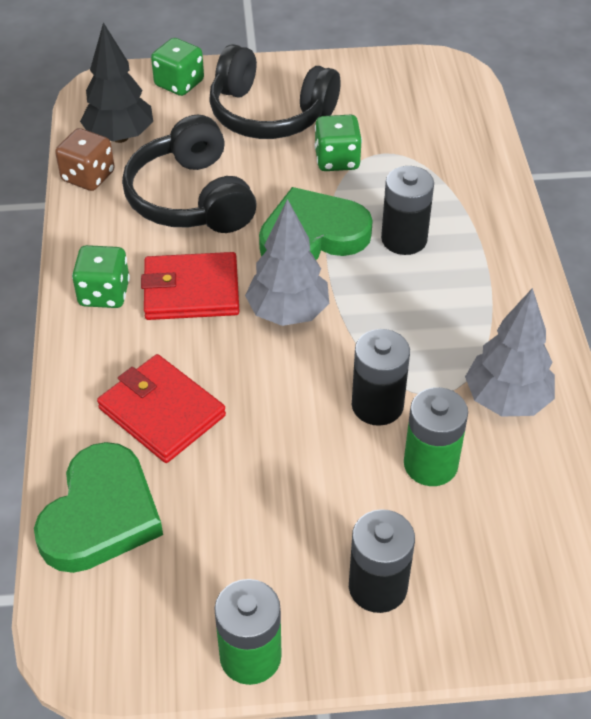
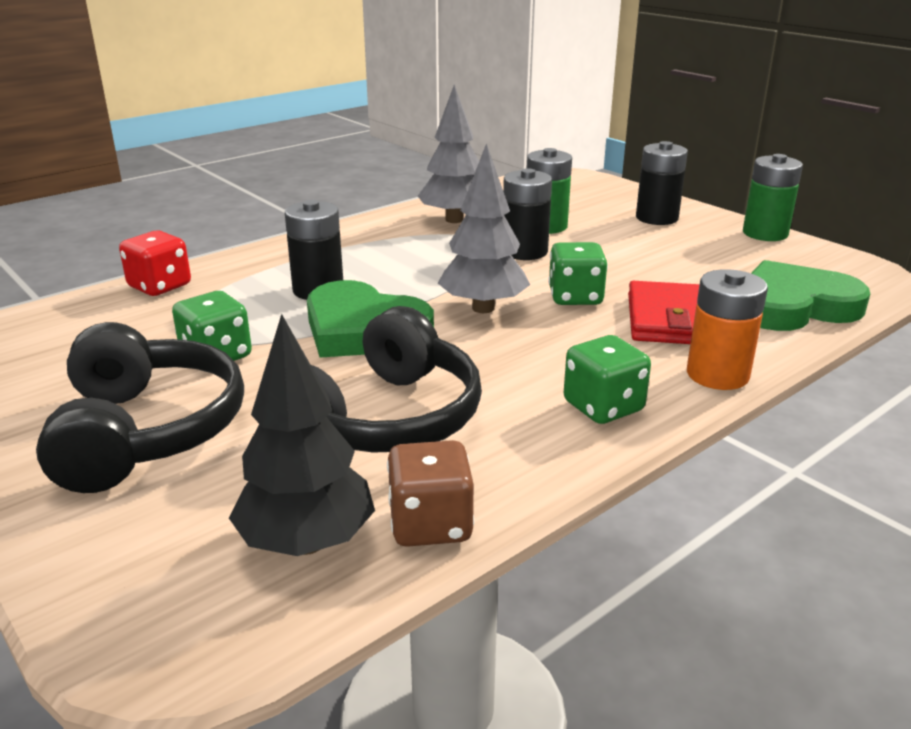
camera: 125 degrees left, 20 degrees down
(74, 375) = (717, 375): none -> orange battery
(179, 83) = (105, 551): green dice -> green dice (575, 297)
(191, 291) = (525, 360): red wallet -> none
(482, 164) = (160, 286): none -> red dice

